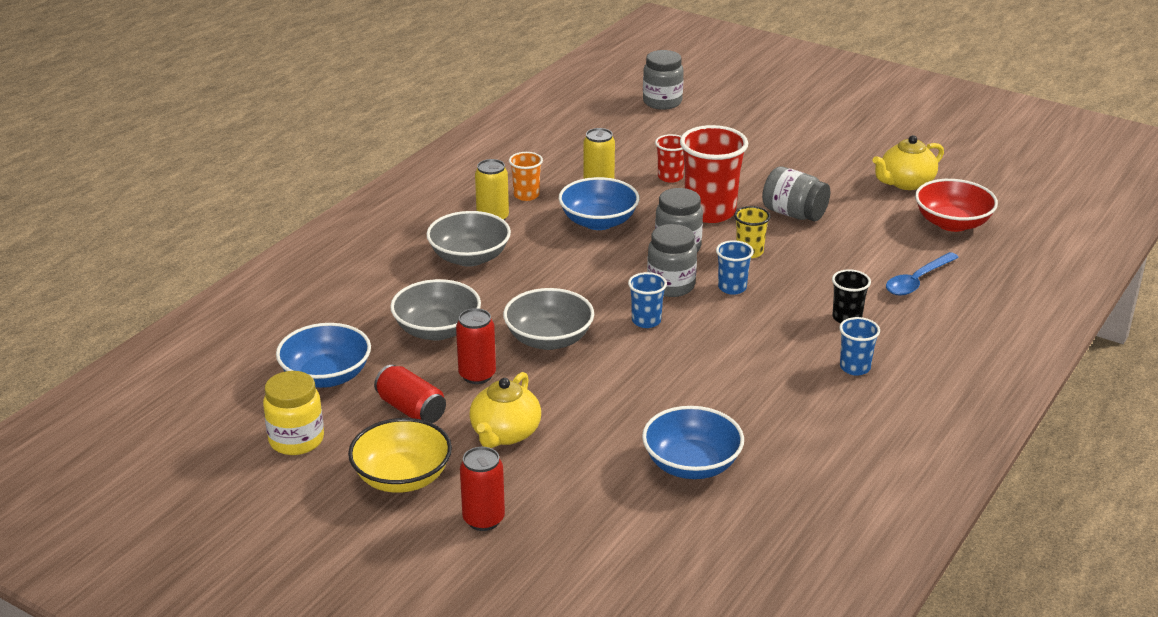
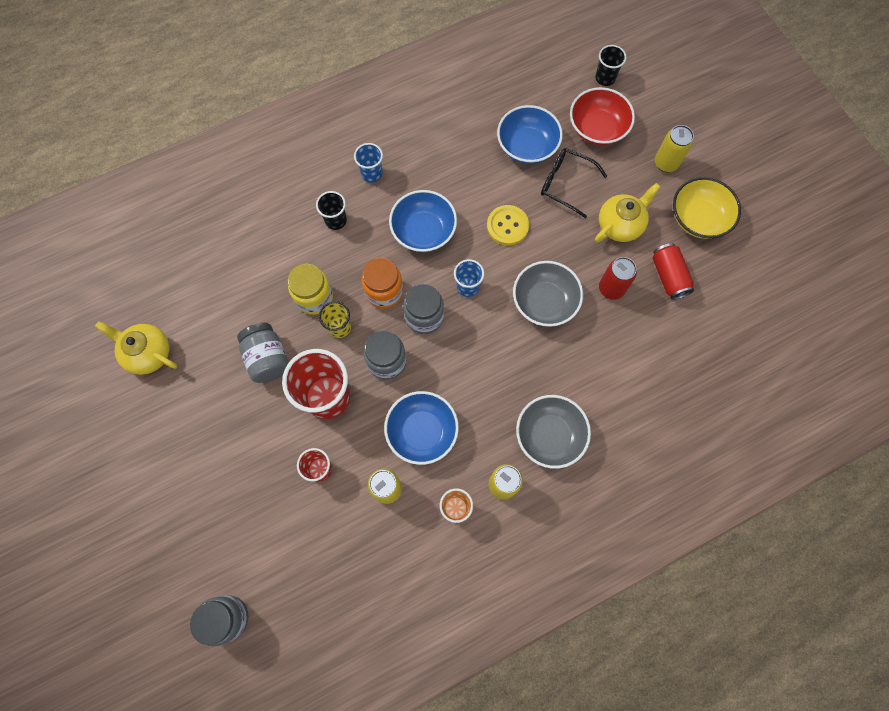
camera: 150 degrees left, 40 degrees up
(296, 440) = (752, 283): yellow jar -> yellow jar (314, 298)
(326, 376) = (712, 339): blue bowl -> blue bowl (423, 231)
(437, 330) = (616, 352): grey bowl -> none
(483, 519) = (666, 163): red can -> yellow can
(607, 446) = (565, 184): none -> black glasses
(646, 382) = (507, 226): none -> yellow button
(647, 589) = (605, 78): none -> black cup
(732, 288) = (384, 292): blue cup -> orange jar
(905, 183) = (147, 353): yellow teapot -> yellow teapot turned 150 degrees counterclockwise
(917, 281) = (256, 232): blue spoon -> none
(952, 223) = (167, 282): red bowl -> red bowl (597, 128)

